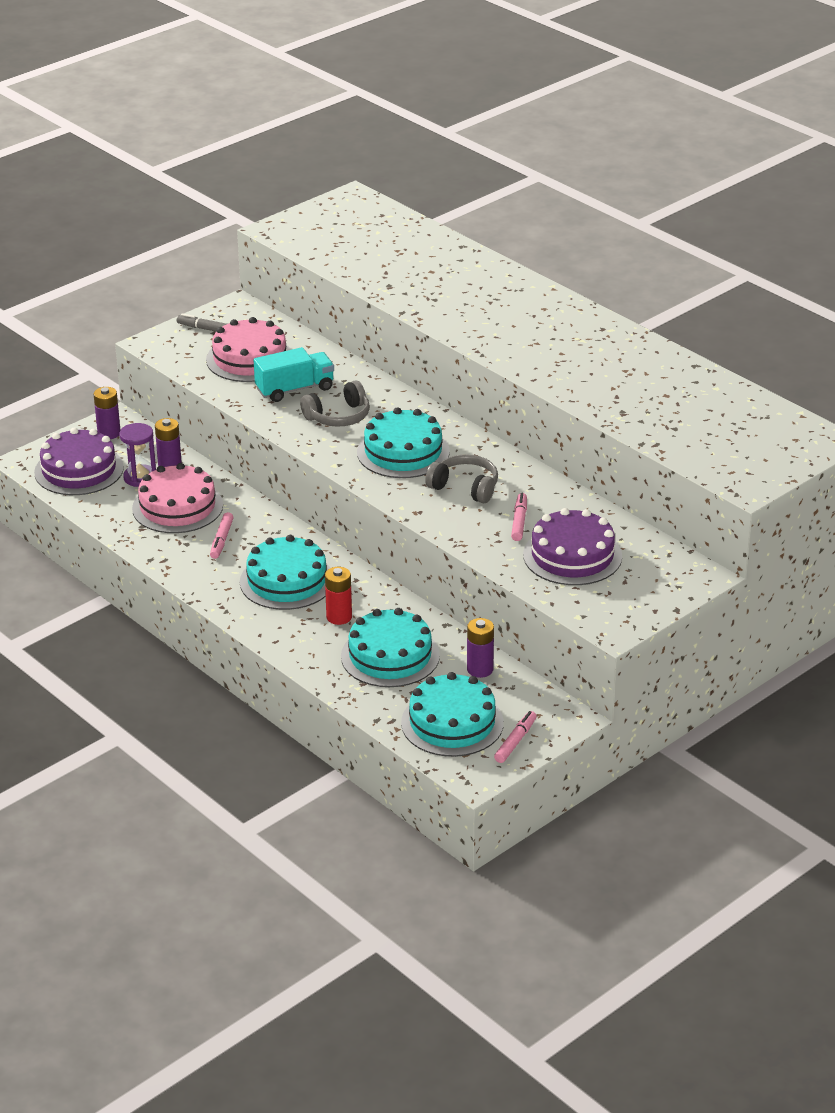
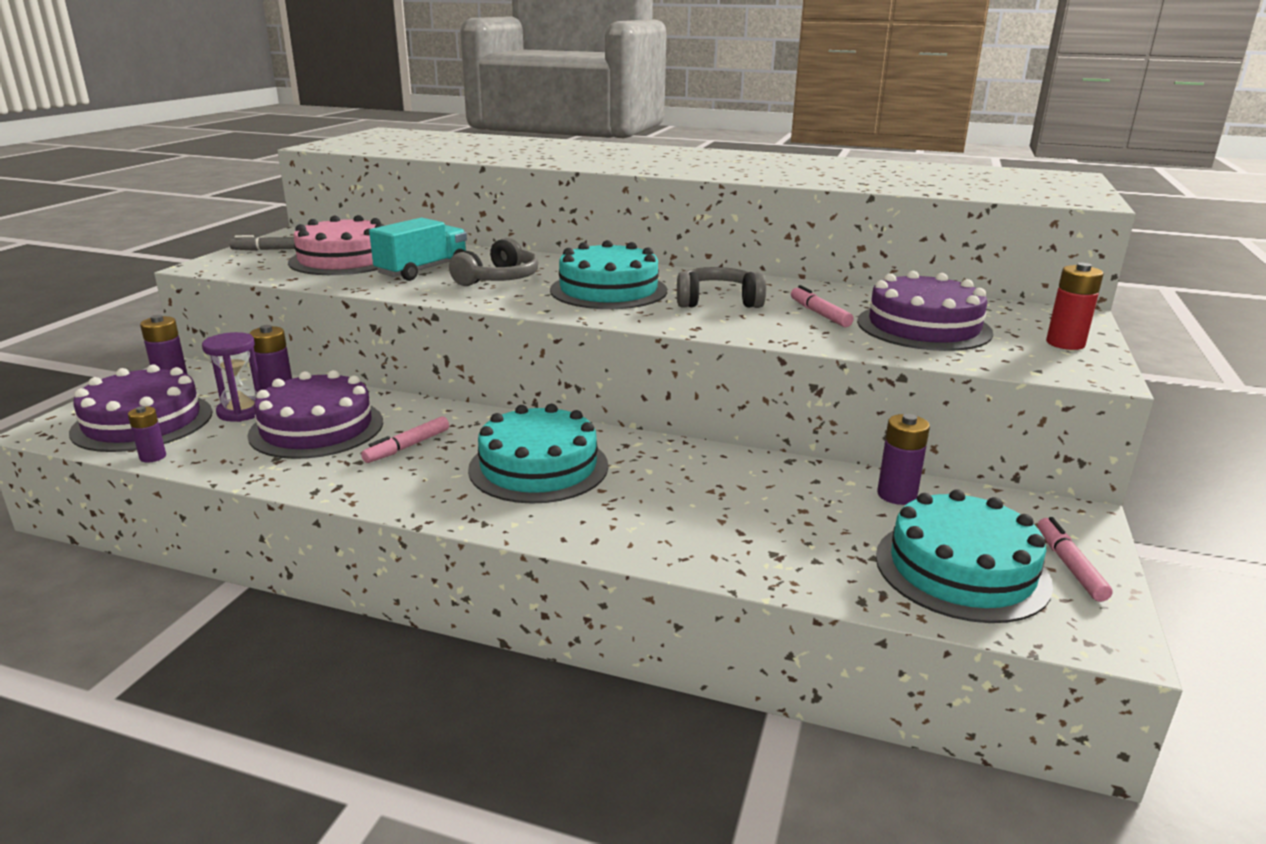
camera: 30 degrees left, 10 degrees down
(75, 504) = (153, 457): none -> purple battery
(177, 507) = (317, 428): pink cake -> purple cake
(221, 540) = (407, 447): pink marker -> pink marker turned 60 degrees clockwise
(339, 617) = (651, 487): red battery -> red battery (1065, 343)
(390, 656) = (770, 512): turquoise cake -> none

